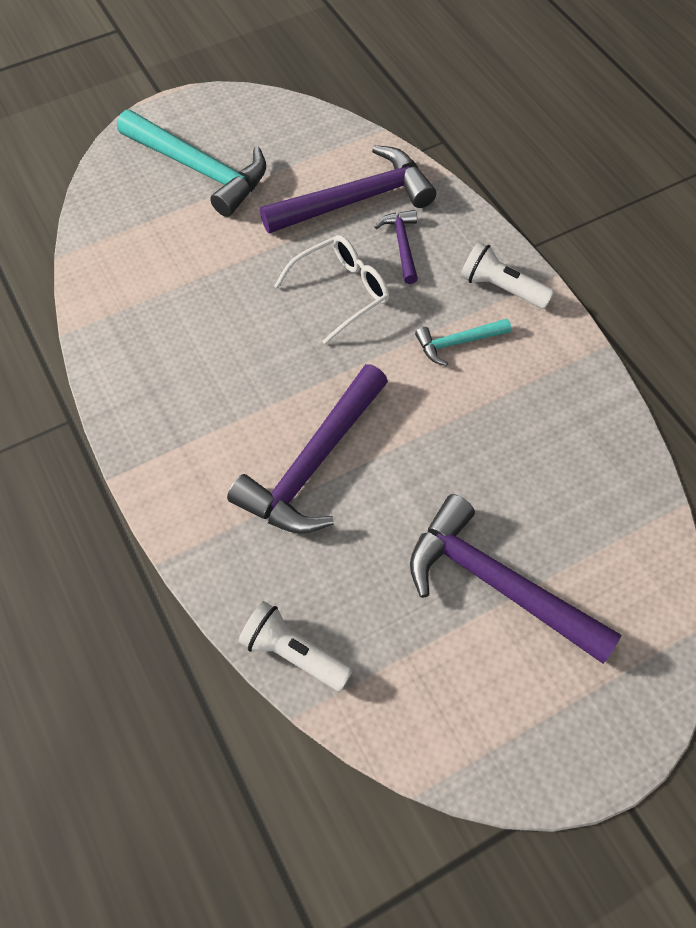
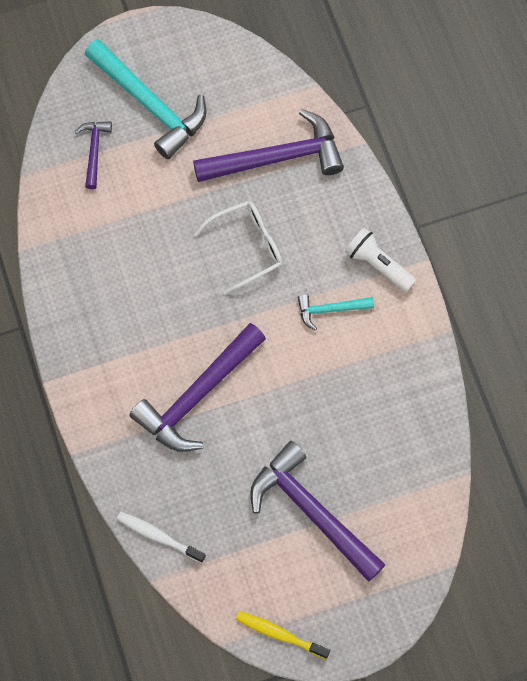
camera: 10 degrees right, 10 degrees up
(293, 653) = (158, 536): white flashlight -> white toothbrush
(402, 245) = (306, 210): purple hammer -> purple hammer (94, 151)
(495, 764) = (279, 634): none -> yellow toothbrush

